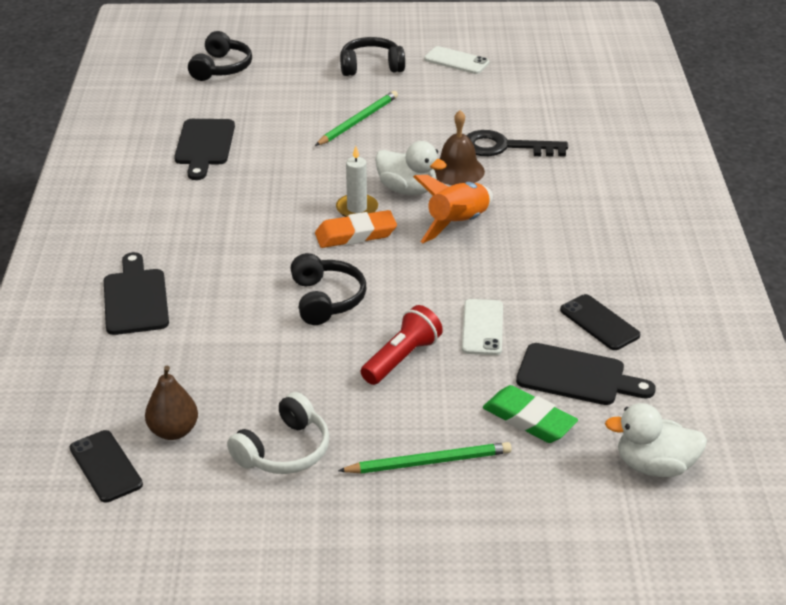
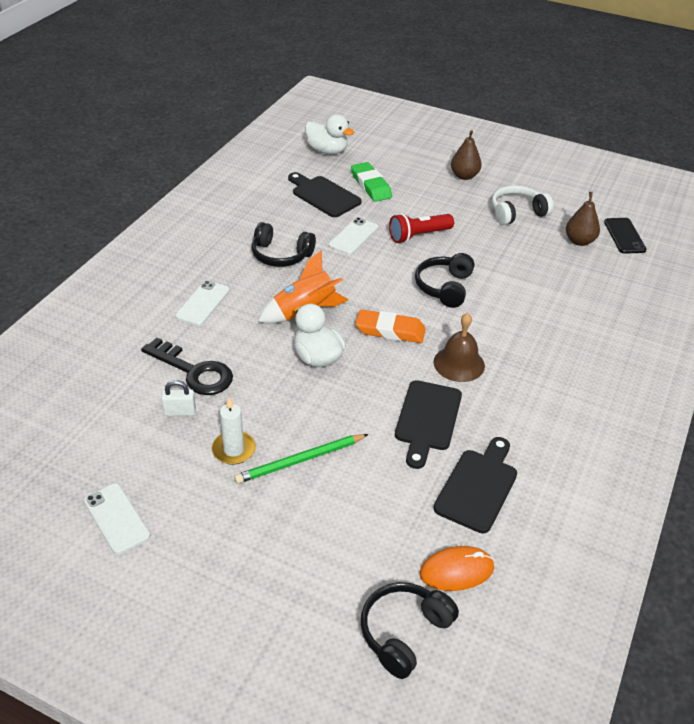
camera: 155 degrees left, 5 degrees up
(135, 298) = (587, 335): black cutting board -> black cutting board (427, 419)
(200, 100) = (456, 571): none -> orange mouse
(357, 208) = (373, 354): white candle -> white candle (234, 450)
(371, 66) = (220, 551): black headphones -> black headphones (281, 255)
(403, 498) = (464, 176): none -> brown pear
(429, 462) = (440, 185): green pencil -> none
(457, 170) = (259, 361): brown bell -> brown bell (459, 363)
(484, 120) = (180, 411): none -> white padlock
(565, 199) = (203, 303): none -> white phone
(599, 323) = (279, 216): black phone -> none

